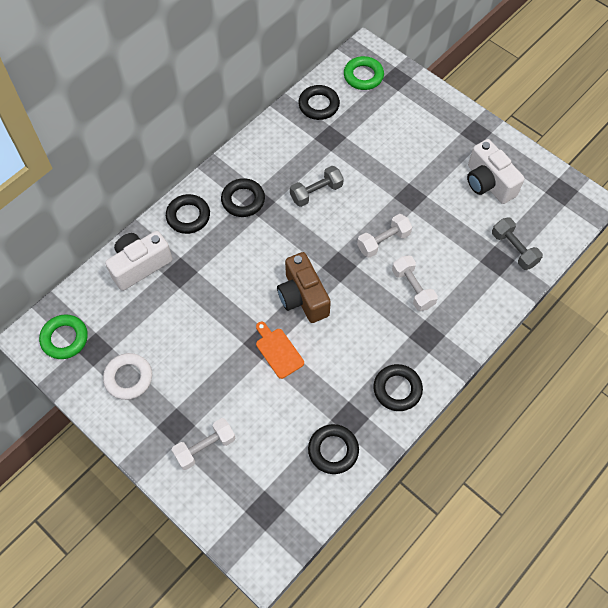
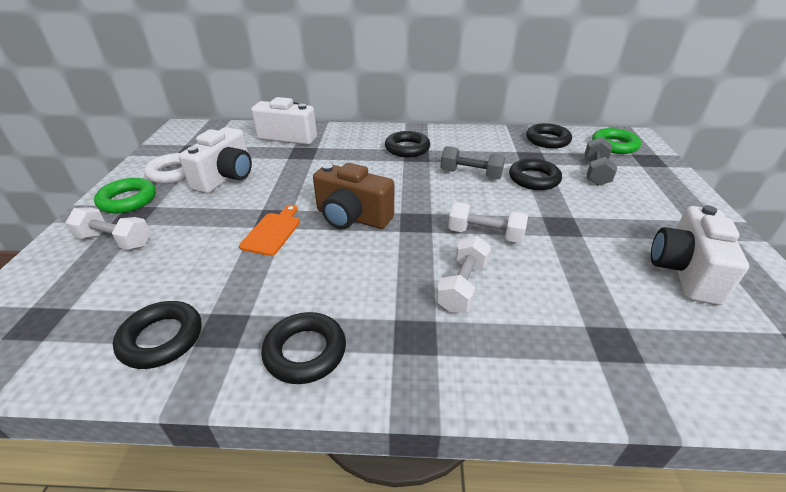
camera: 50 degrees right, 25 degrees down
(65, 339) = (191, 137): green ring -> green ring (128, 200)
(173, 345) = (226, 177): none -> white camera
(188, 216) = (358, 135): black ring -> black ring (534, 179)
(303, 297) = (352, 217): brown camera -> brown camera turned 90 degrees counterclockwise
(514, 249) = (656, 351): grey dumbbell -> grey dumbbell (595, 172)

